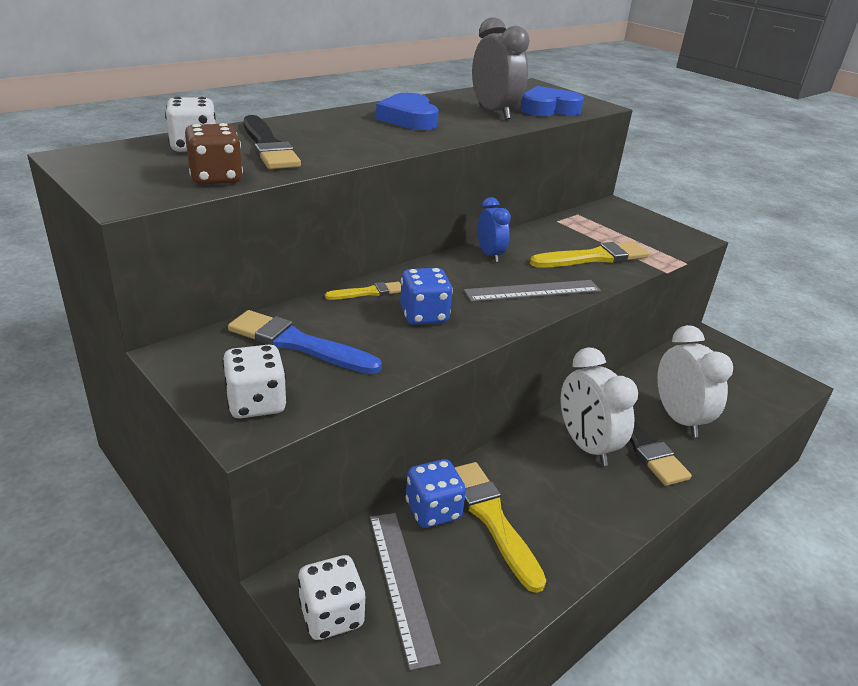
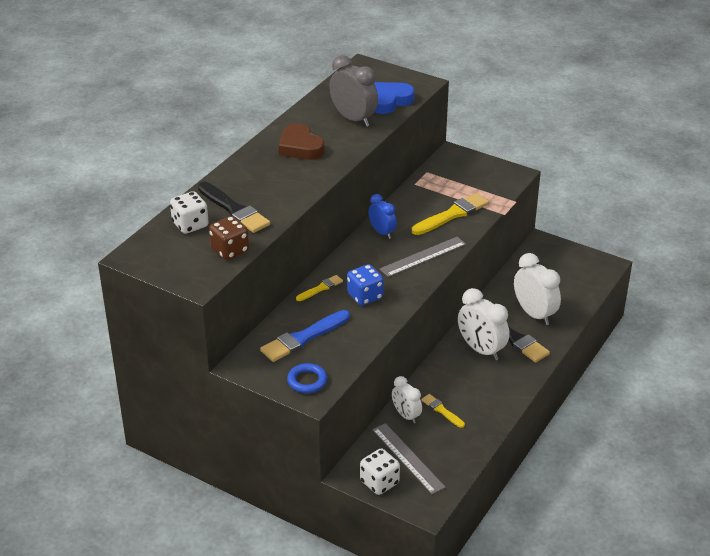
camera: 15 degrees left, 5 degrees up
(256, 403) = (307, 381): white dice -> blue ring
(298, 344) = (303, 338): blue brush -> blue brush turned 45 degrees counterclockwise
(409, 119) = (300, 147): blue heart -> brown heart
(433, 510) = (406, 415): blue dice -> white clock
(492, 519) = (442, 410): yellow brush -> yellow brush, size x0.55

